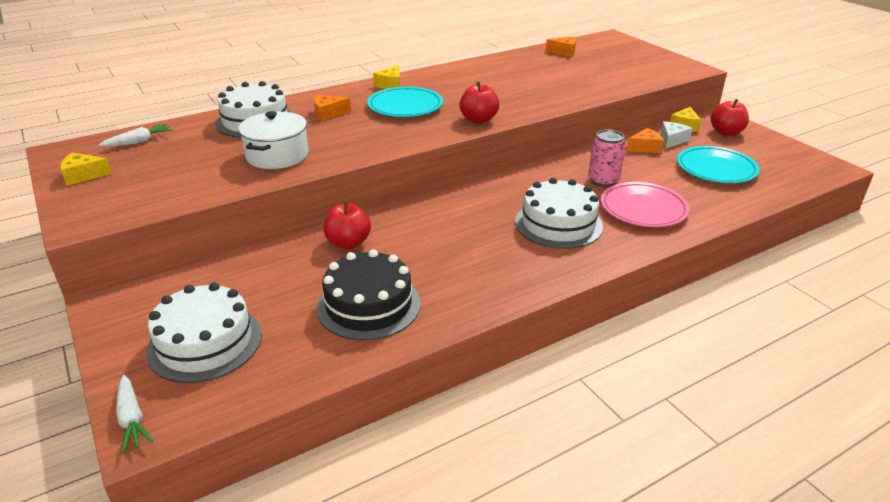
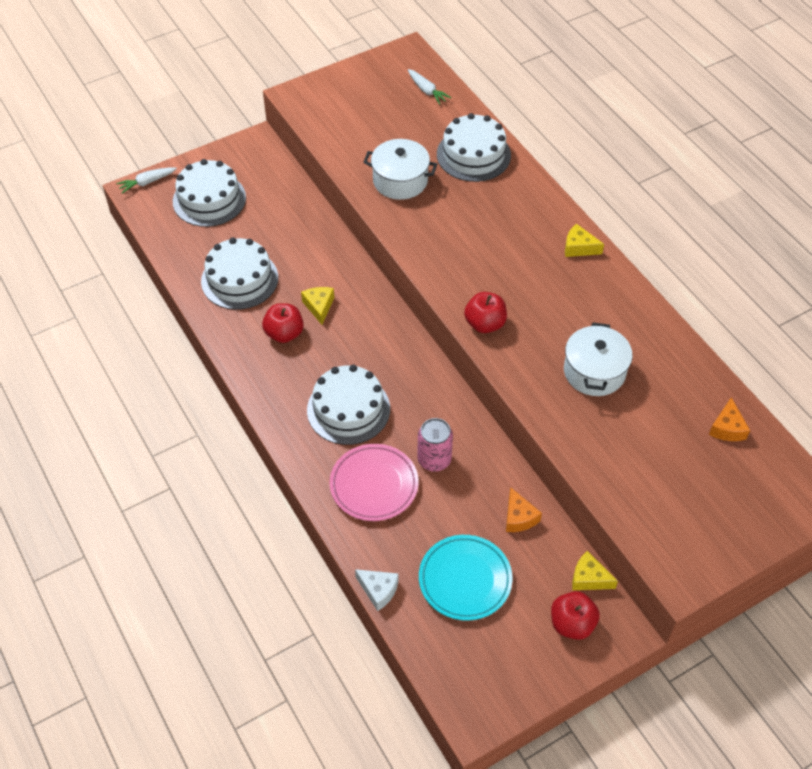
camera: 90 degrees right, 20 degrees up
(83, 175) = (366, 76): yellow cheese -> yellow cheese (319, 306)
(328, 113) = (494, 204): orange cheese -> none
(348, 243) = (323, 260): red apple -> red apple (284, 333)
(368, 305) = (239, 279): black cake -> white cake
(405, 107) = (516, 263): turquoise plate -> none
(524, 84) = (594, 372): none -> white pot
(672, 140) = (543, 552): white cheese -> white cheese (378, 590)

